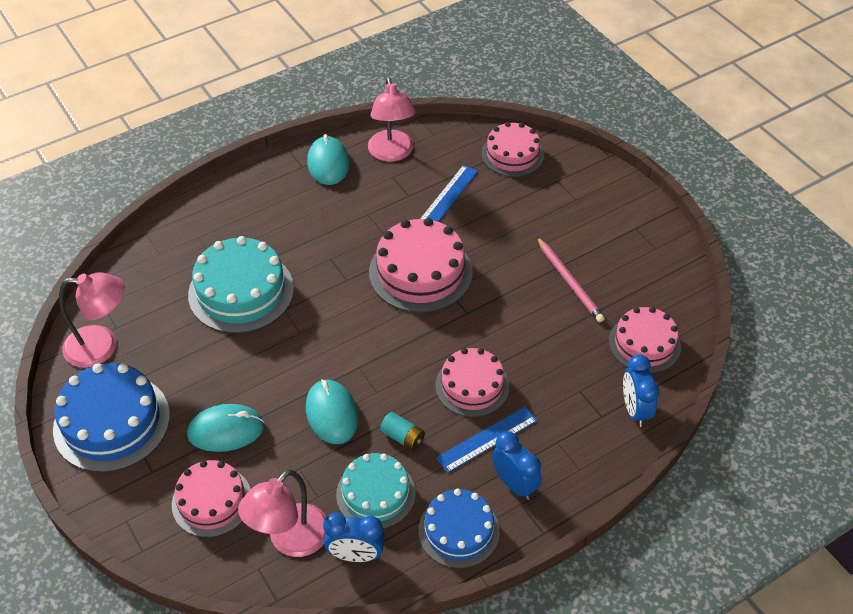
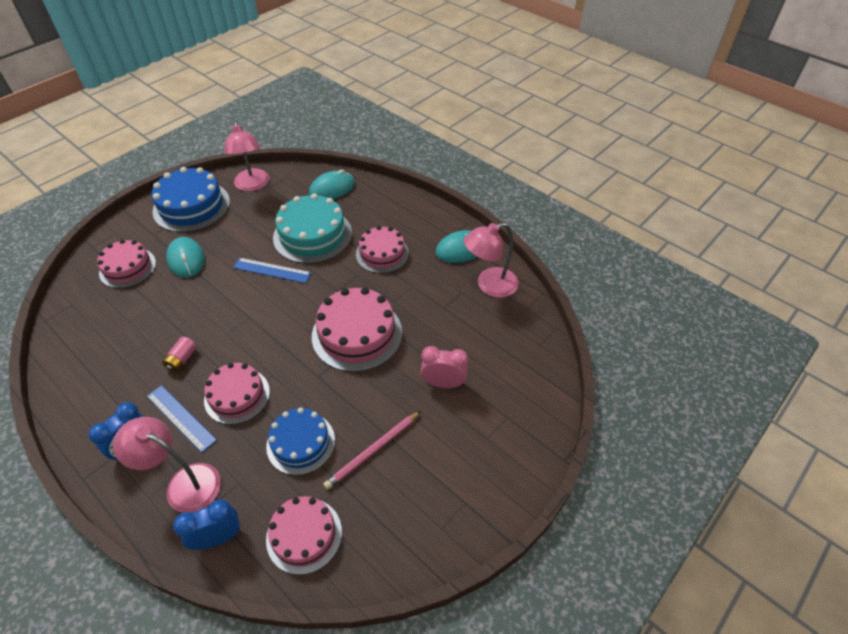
camera: 75 degrees right, 0 degrees up
(290, 540) = (92, 315): pink lamp -> pink lamp (184, 483)
(332, 414) = (203, 311): turquoise mouse -> turquoise mouse (332, 189)
(355, 555) = (75, 355): blue clock -> none
(375, 494) = (129, 354): turquoise cake -> none
(403, 437) = (182, 359): turquoise battery -> pink battery
(448, 196) = (452, 334): blue ruler -> blue ruler (272, 270)
(458, 531) = (90, 415): blue cake -> blue cake (300, 443)
(507, 216) = (443, 383): none -> pink clock
(512, 154) = (527, 372): pink cake -> pink cake (382, 253)

